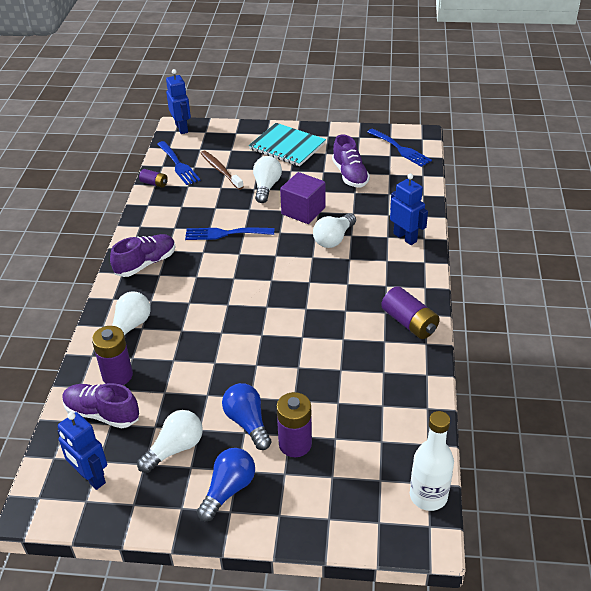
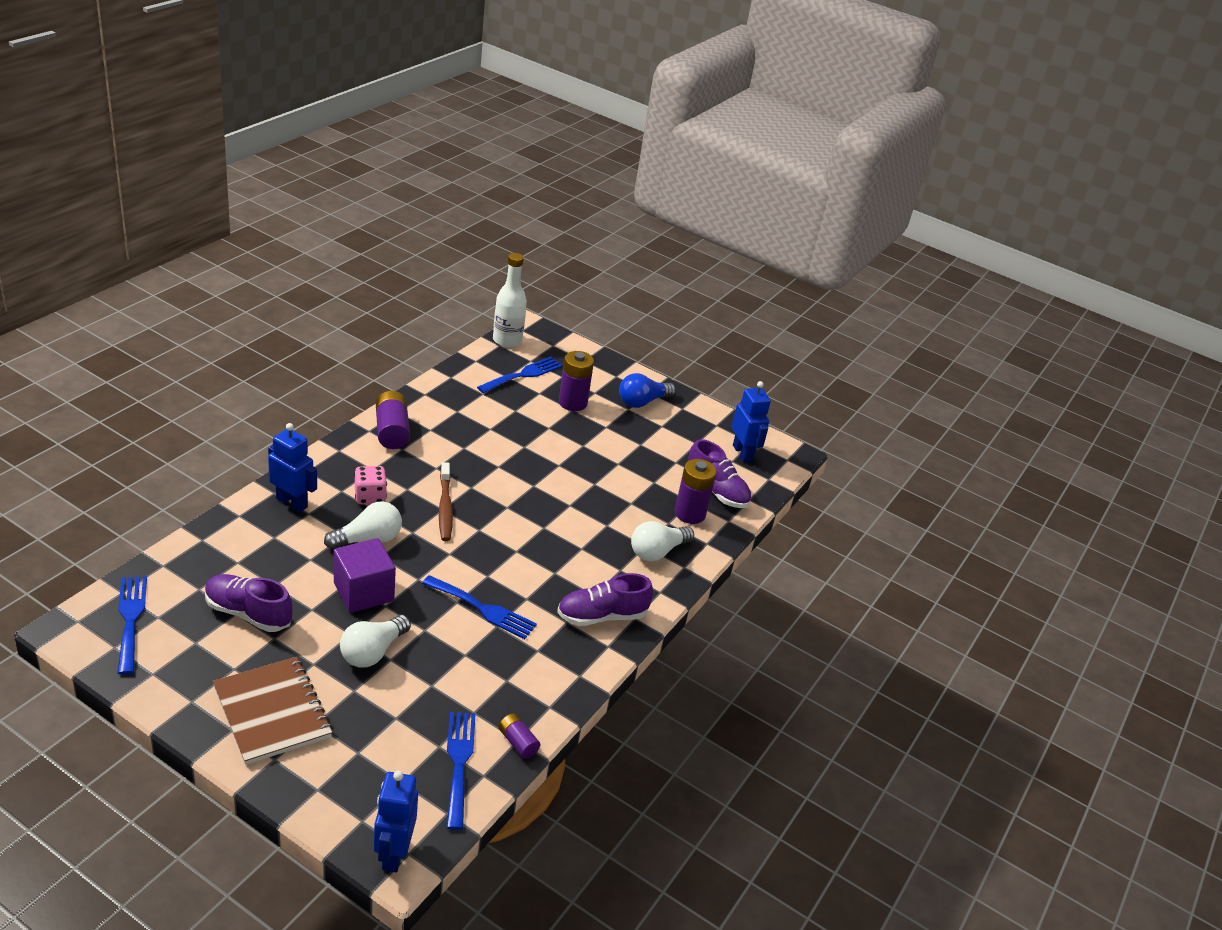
camera: 160 degrees left, 5 degrees down
(175, 449) = (667, 441): white light bulb -> none
(220, 170) = (407, 717): brown toothbrush -> brown toothbrush (445, 507)
(247, 423) = (598, 430): blue light bulb -> none
(287, 146) = (272, 712): turquoise notebook -> brown notebook
(350, 175) = (248, 613): purple shoe -> purple shoe turned 75 degrees counterclockwise
(364, 265) = (370, 497): none -> pink dice
(369, 453) = (523, 375): none -> blue fork
(405, 237) = (292, 502): blue robot -> blue robot turned 135 degrees clockwise

